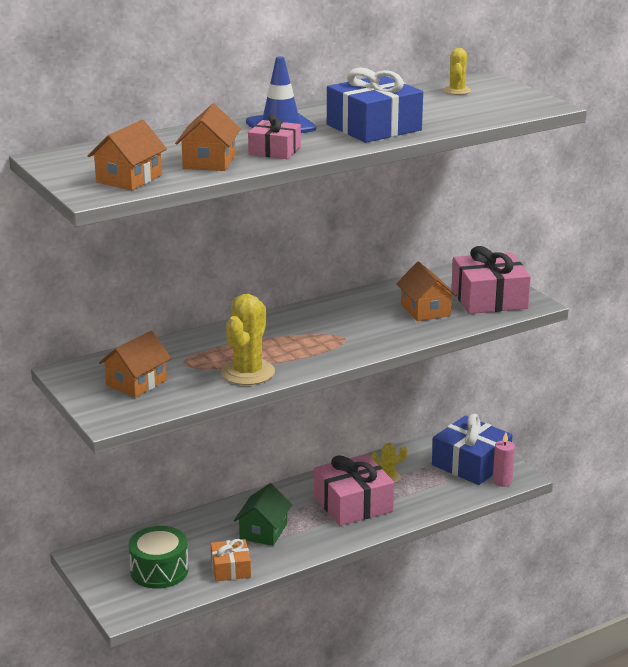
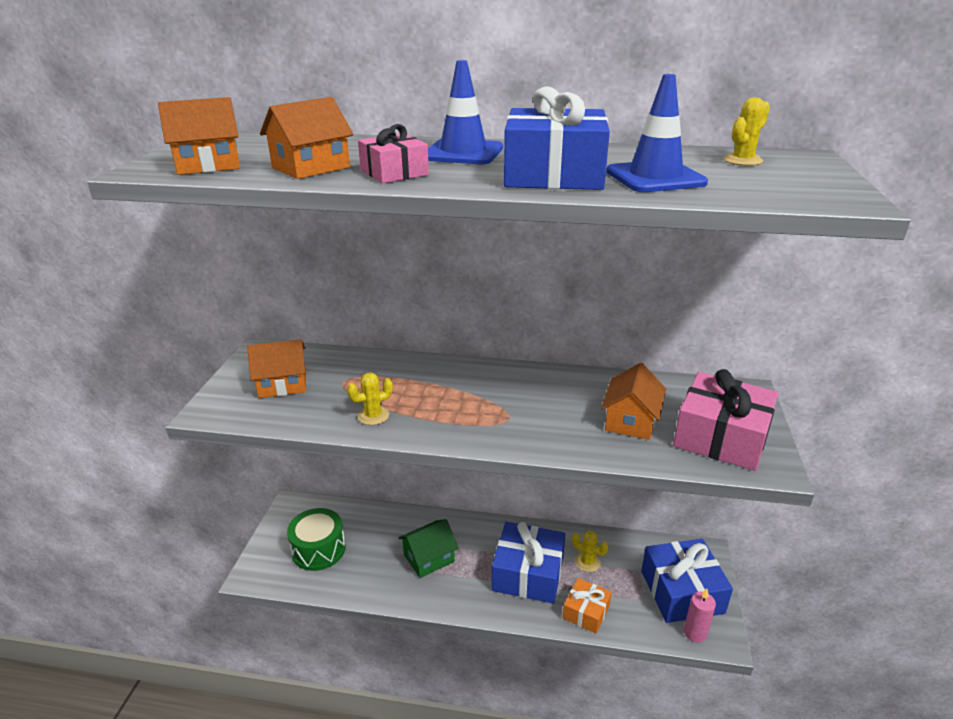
camera: 40 degrees right, 5 degrees up
(231, 568) = (365, 581): orange gift -> orange gift (586, 612)
(248, 372) = (373, 416): yellow cactus -> yellow cactus, size x0.54
(353, 504) = (528, 573): pink gift -> blue gift
(432, 115) = (655, 177): none -> blue traffic cone

